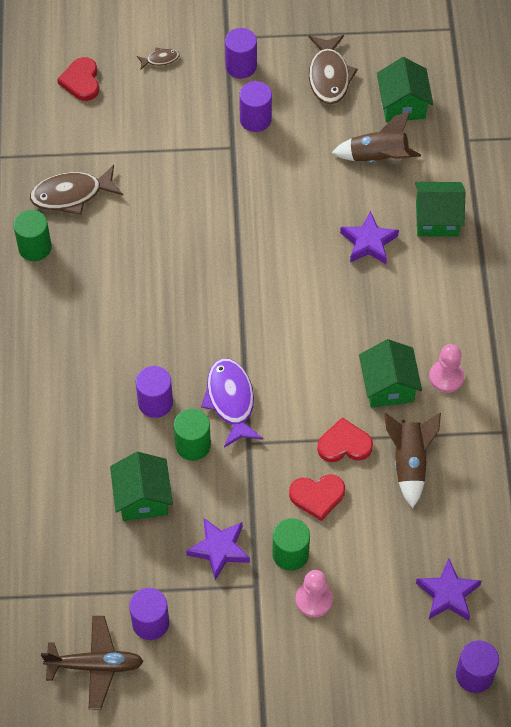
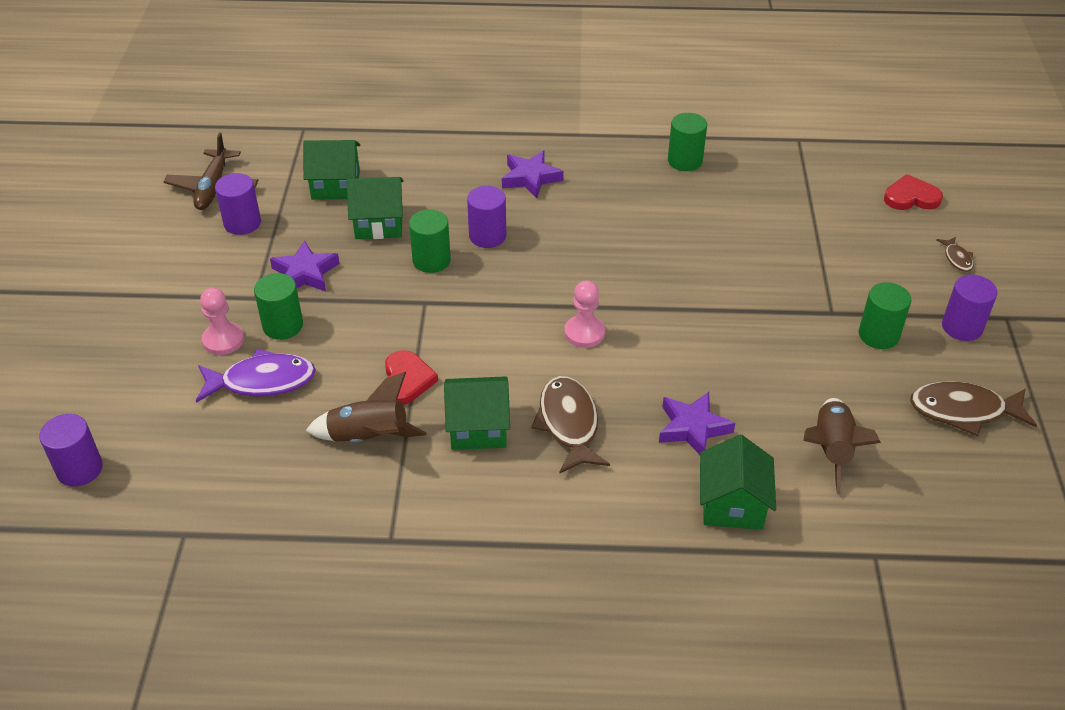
camera: 95 degrees right, 15 degrees down
(71, 195) = (753, 186): brown fish -> brown fish (568, 424)
(231, 400) = (480, 291): purple fish -> purple fish (262, 381)
(255, 119) = (878, 335): purple cylinder -> green cylinder
(317, 496) = (345, 352): red heart -> none
(402, 105) = (928, 486): green house -> green house (335, 185)
(446, 377) = (482, 487): pink pawn -> pink pawn (584, 333)
(448, 594) = (188, 456): purple star -> purple star (530, 178)

